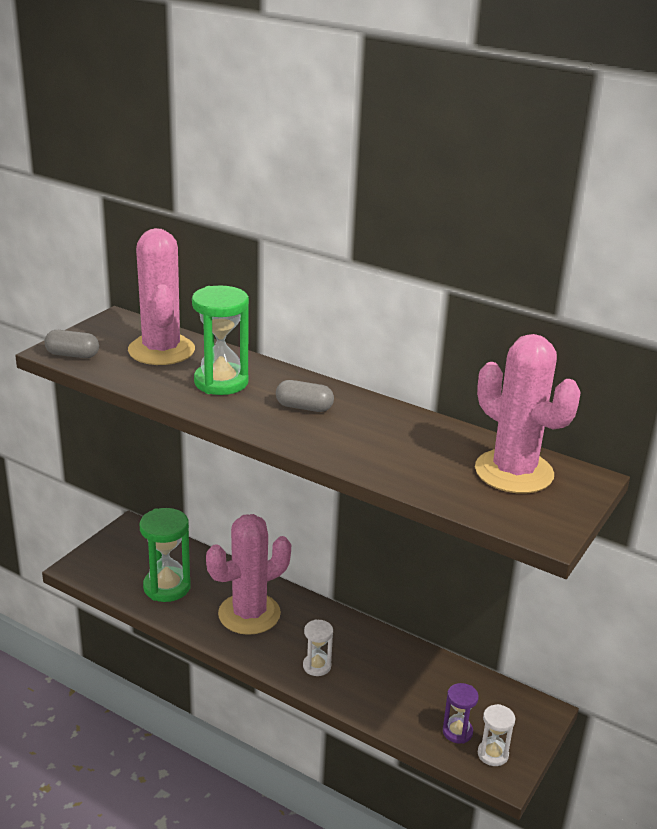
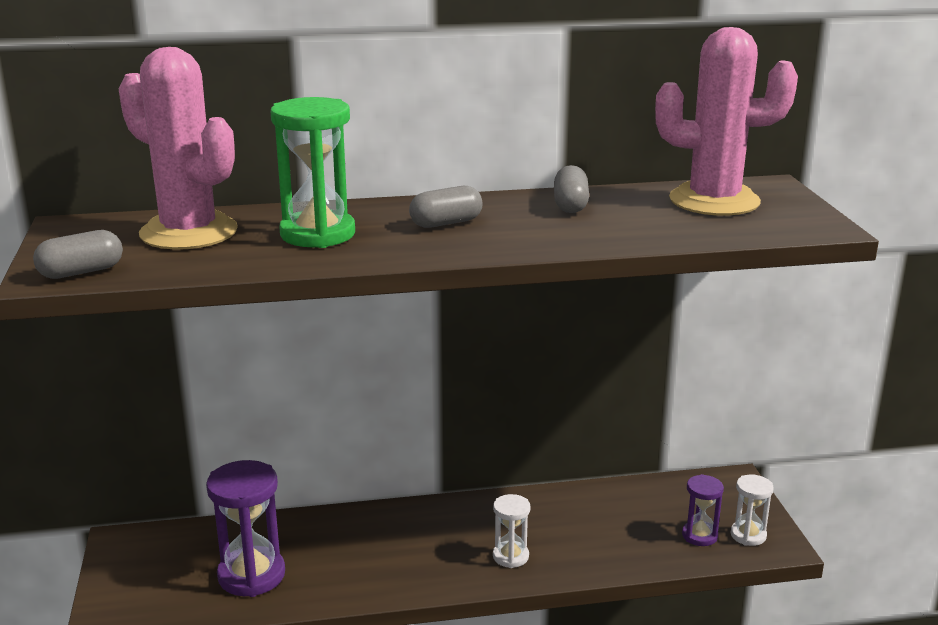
camera: 40 degrees left, 5 degrees down
(167, 587) = (251, 575): green hourglass -> purple hourglass
(249, 614) = (379, 550): pink cactus -> none
(407, 429) = (570, 205): none -> grey capsule

